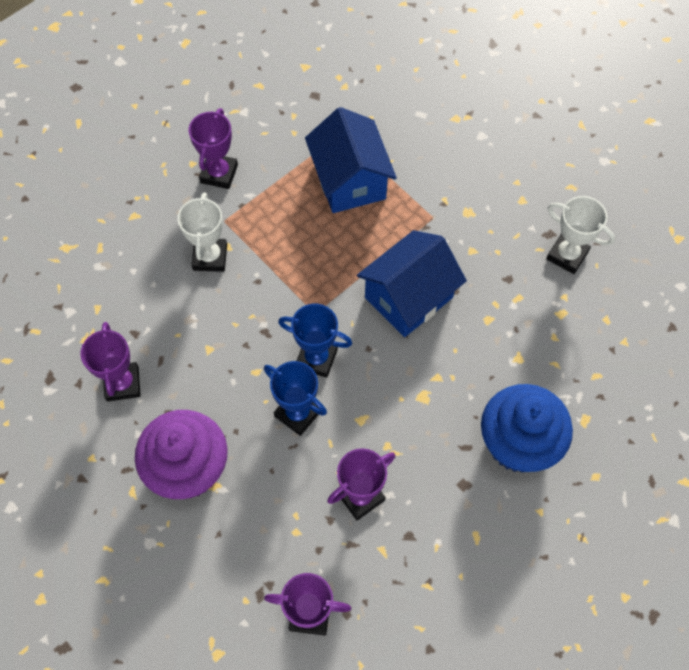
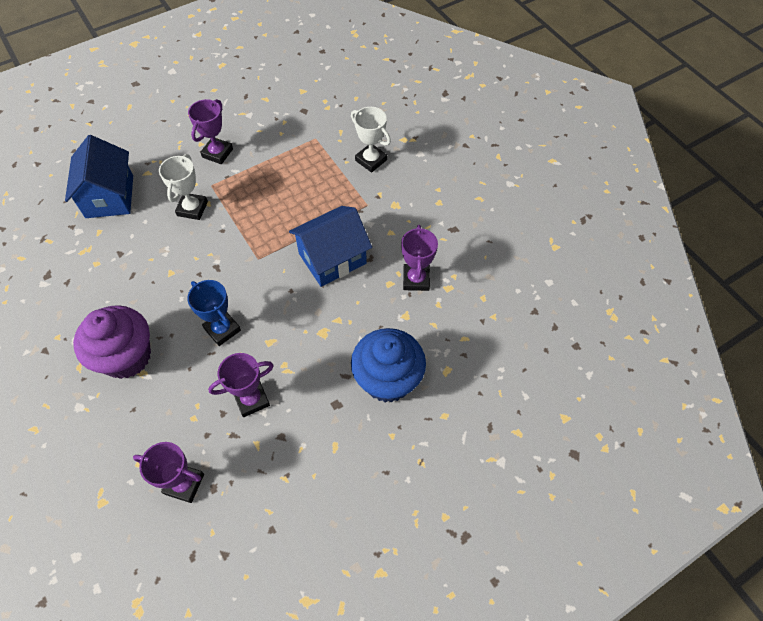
camera: 10 degrees right, 5 degrees down
(122, 383) = (98, 287): purple trophy -> purple trophy (416, 279)
(316, 358) = (249, 291): blue trophy -> none
(350, 180) = (312, 171): blue house -> blue house (109, 196)
(567, 255) = (463, 246): white trophy -> white trophy (371, 160)

